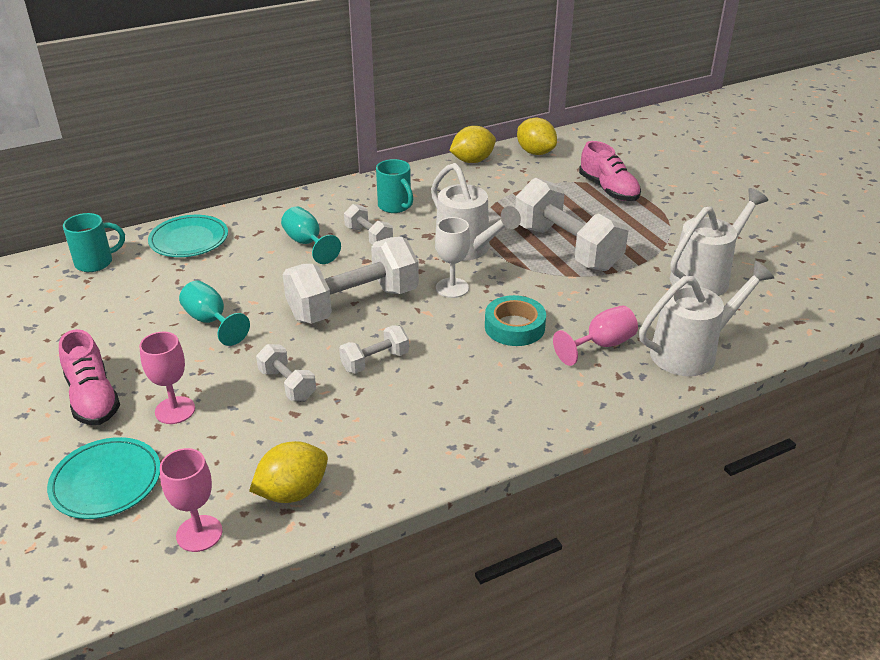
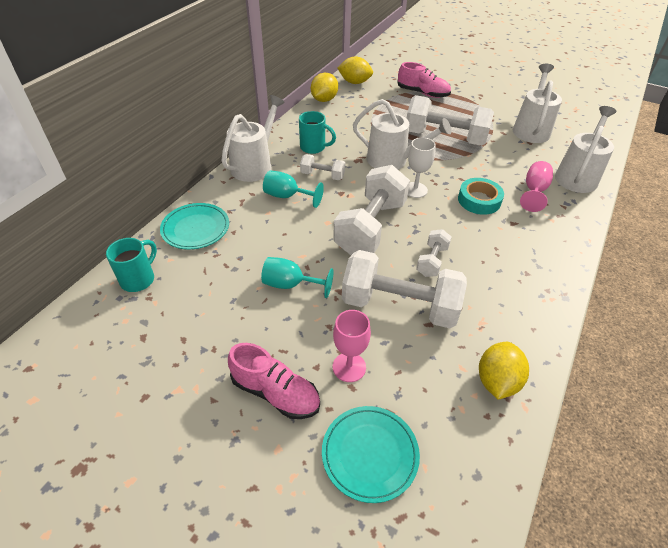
camera: 35 degrees left, 10 degrees up
(199, 533) = (480, 450): pink goblet -> none
(287, 384) = (399, 305): white dumbbell -> white dumbbell, size x2.06
(313, 203) = (255, 165): none -> white watering can

